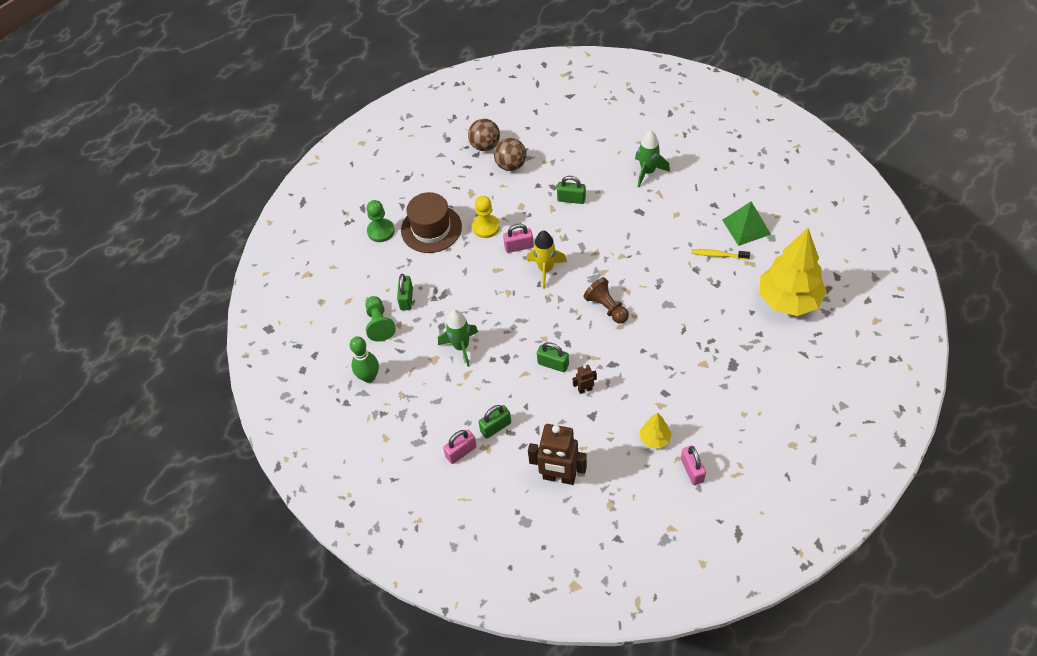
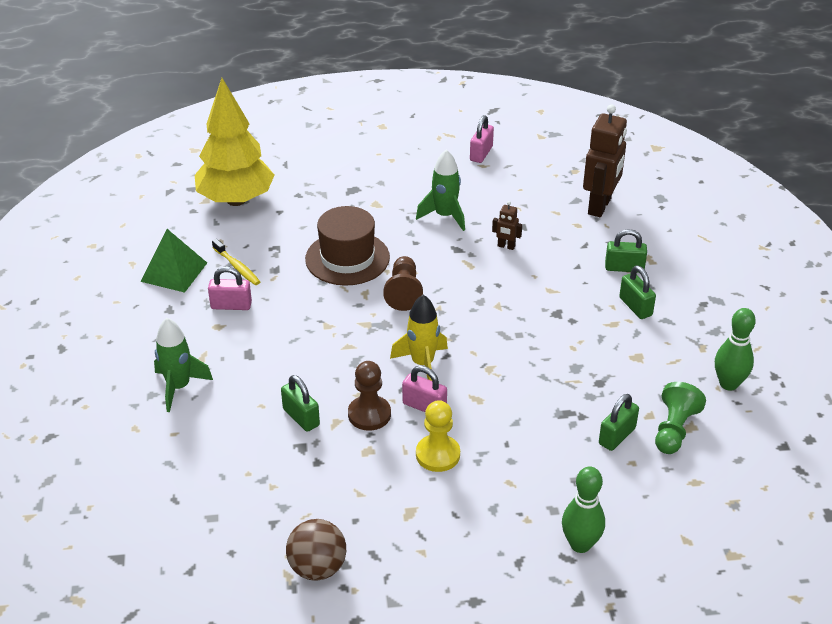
camera: 145 degrees left, 15 degrees down
(381, 231) = (580, 544): green pawn -> green bowling pin
(431, 228) = (508, 500): brown hat -> brown hat (347, 258)
(461, 347) = (595, 350): green rocket -> green rocket (445, 216)
(461, 452) = (677, 269): pink padlock -> pink padlock (231, 305)
(511, 165) = (317, 512): brown ball -> none
(541, 223) = (369, 414): none -> brown pawn
(553, 364) = (514, 281): green padlock -> green padlock (635, 307)
(559, 477) = (600, 206): brown robot -> brown robot turned 60 degrees clockwise
(655, 439) = (486, 184): yellow tree -> none

